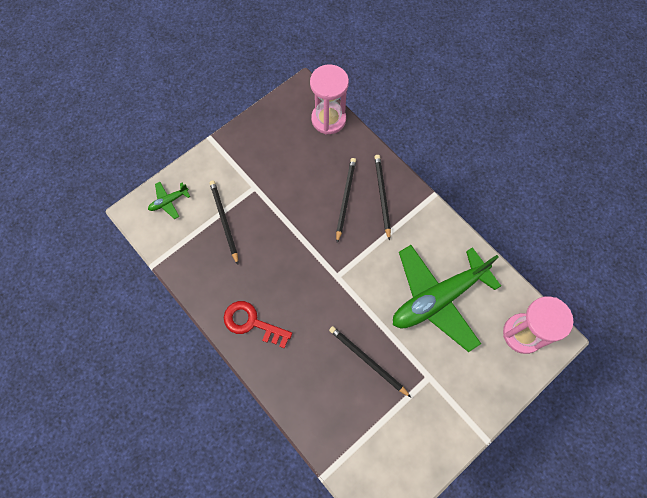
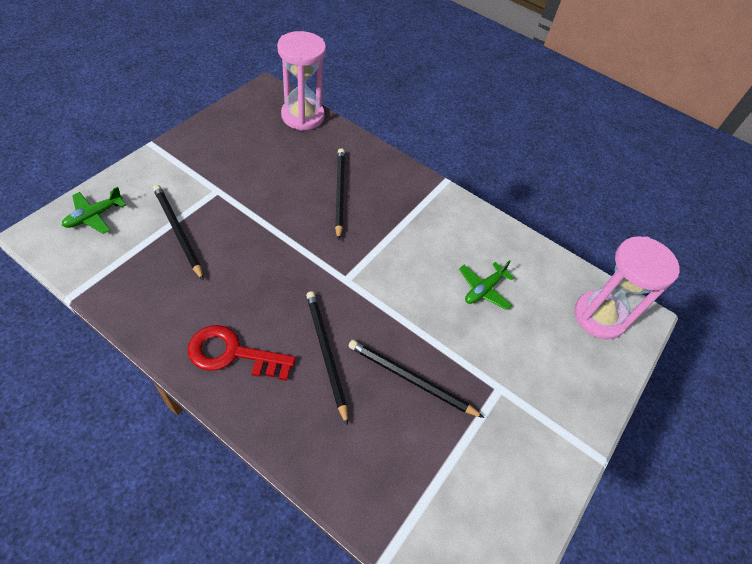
camera: 20 degrees left, 15 degrees down
(382, 196) = (385, 186): black pencil -> black pencil (326, 353)
(438, 298) = (484, 289): green plane -> green plane, size x0.40

